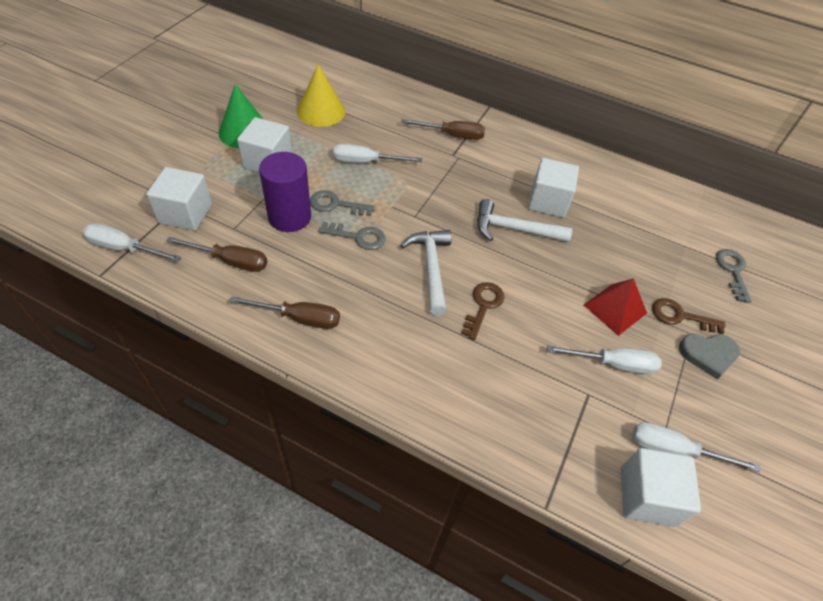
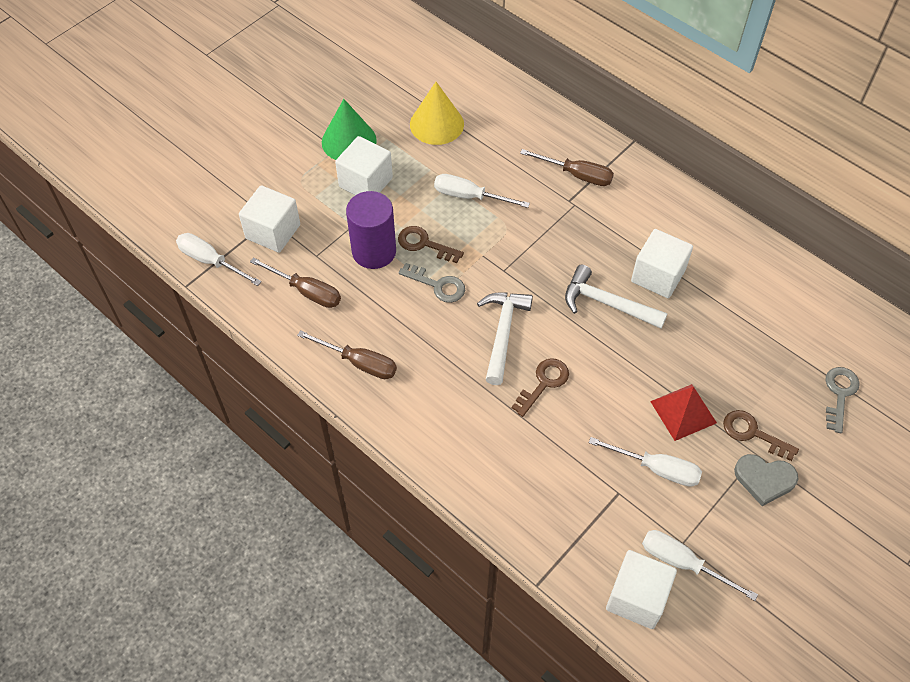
camera: 20 degrees right, 5 degrees up
(336, 204) = (424, 244): grey key -> brown key

